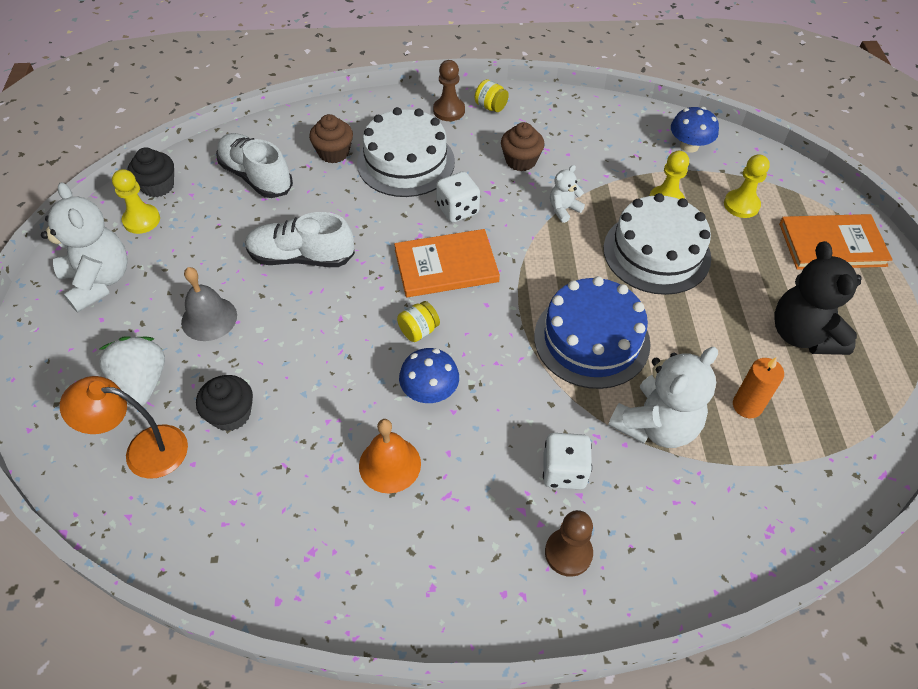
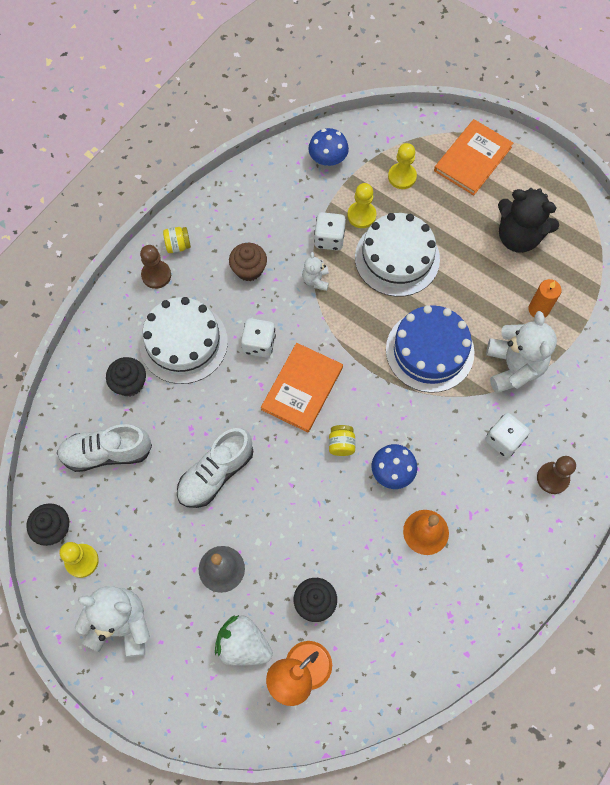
camera: 50 degrees left, 15 degrees up
(334, 153) = (129, 383): brown cupcake -> black cupcake
(615, 194) = (329, 239): none -> white dice

